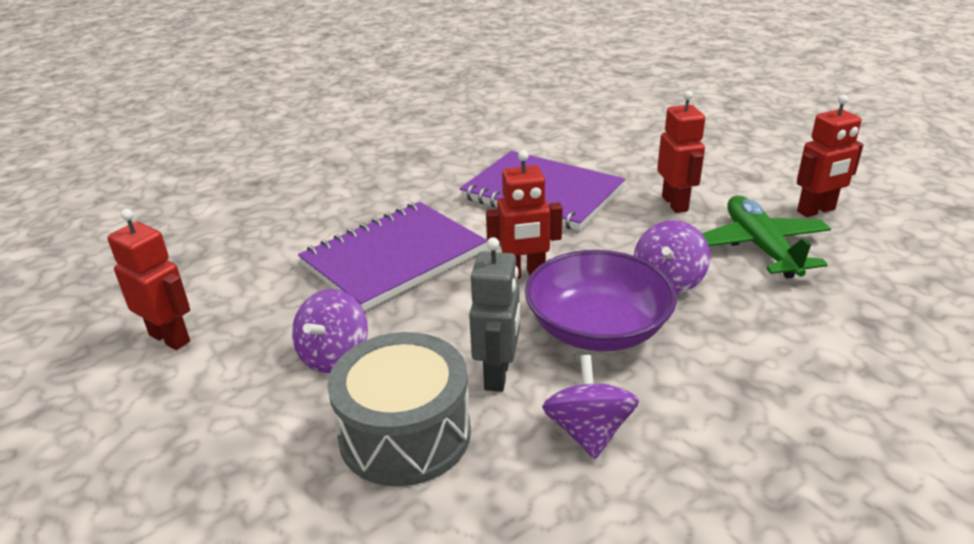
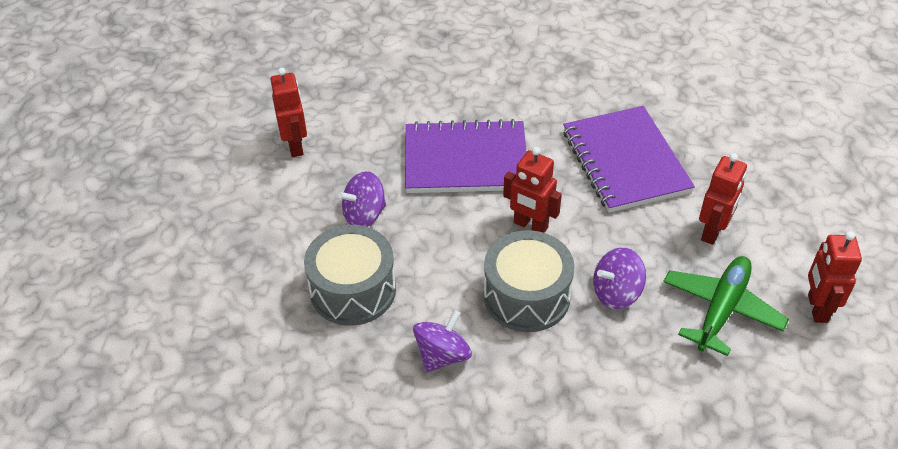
camera: 40 degrees right, 15 degrees up
(498, 375) = (435, 287): grey robot -> none
(597, 328) = (526, 296): purple bowl -> grey drum
(816, 211) = (817, 308): red robot -> red robot turned 75 degrees clockwise

